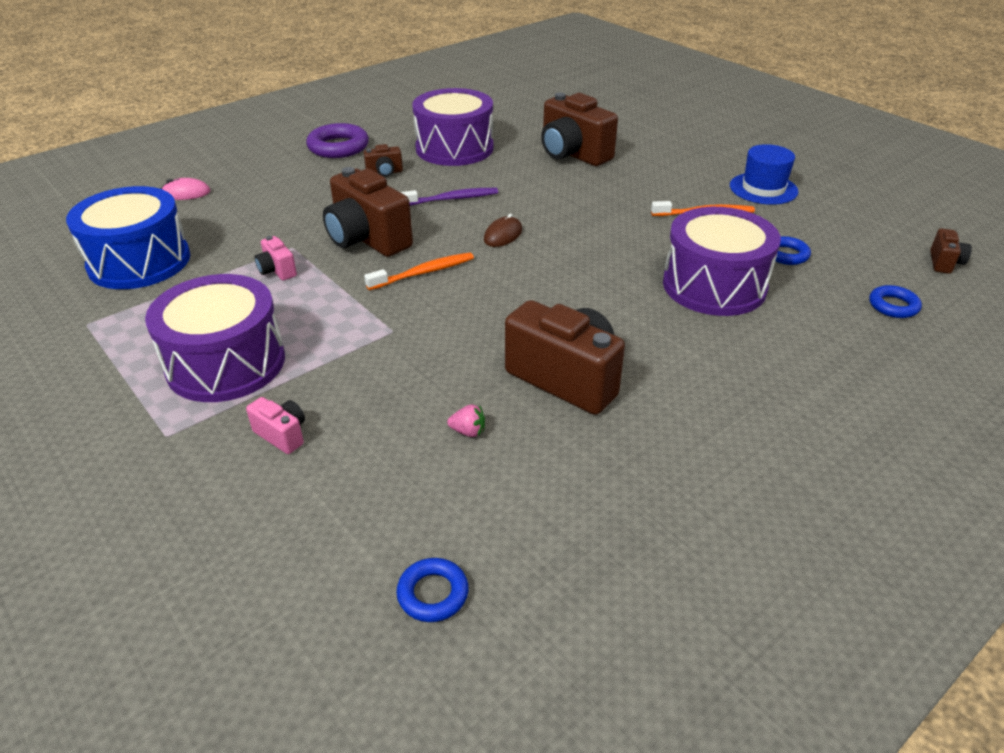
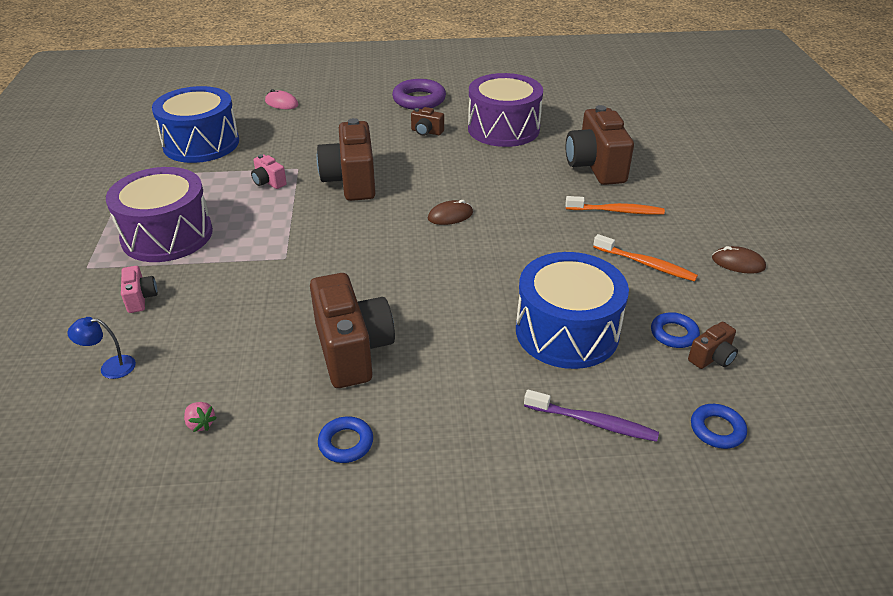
camera: 35 degrees right, 0 degrees up
(277, 271) = (269, 182): pink camera -> pink camera turned 45 degrees counterclockwise
(341, 513) = (110, 367): none -> blue lamp
(423, 273) = (357, 223): orange toothbrush -> orange toothbrush (616, 211)
(433, 594) = (94, 449): blue ring -> blue ring (346, 443)
(451, 199) = (448, 171): purple toothbrush -> purple toothbrush (593, 422)
(468, 431) = (242, 354): pink strawberry -> pink strawberry (200, 424)
(714, 286) = (567, 331): purple drum -> blue drum
(763, 189) = (738, 263): blue hat -> brown mouse
(944, 263) = (838, 416): brown camera -> brown camera (712, 358)

